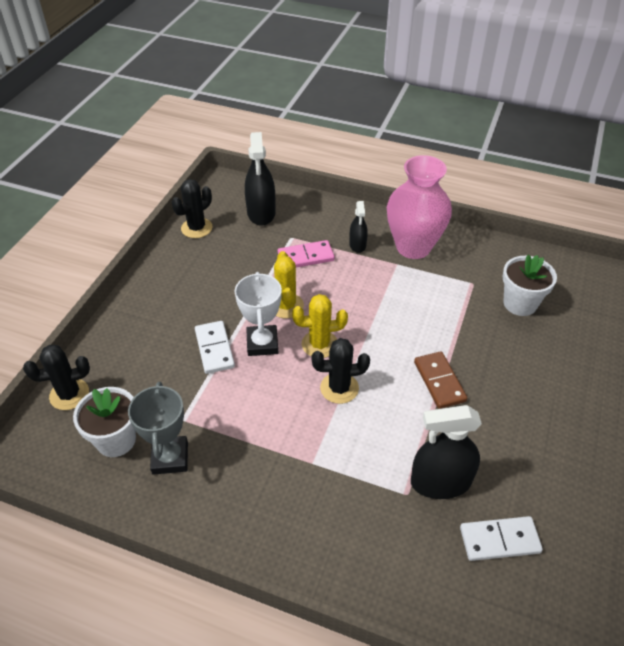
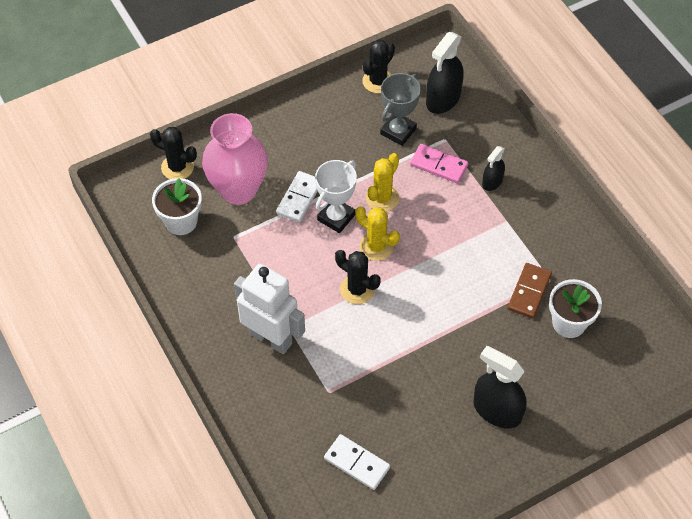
camera: 40 degrees right, 10 degrees up
(170, 458) = (204, 258): grey trophy -> grey trophy (398, 131)
(196, 228) = (378, 81): black cactus -> black cactus turned 45 degrees counterclockwise
(306, 485) = (271, 338): none -> white robot
(413, 247) = (537, 215): pink vase -> pink vase (238, 190)
(439, 381) = (433, 336): brown domino -> brown domino (529, 292)
(440, 482) = (358, 401): black spray bottle -> black spray bottle (497, 410)

